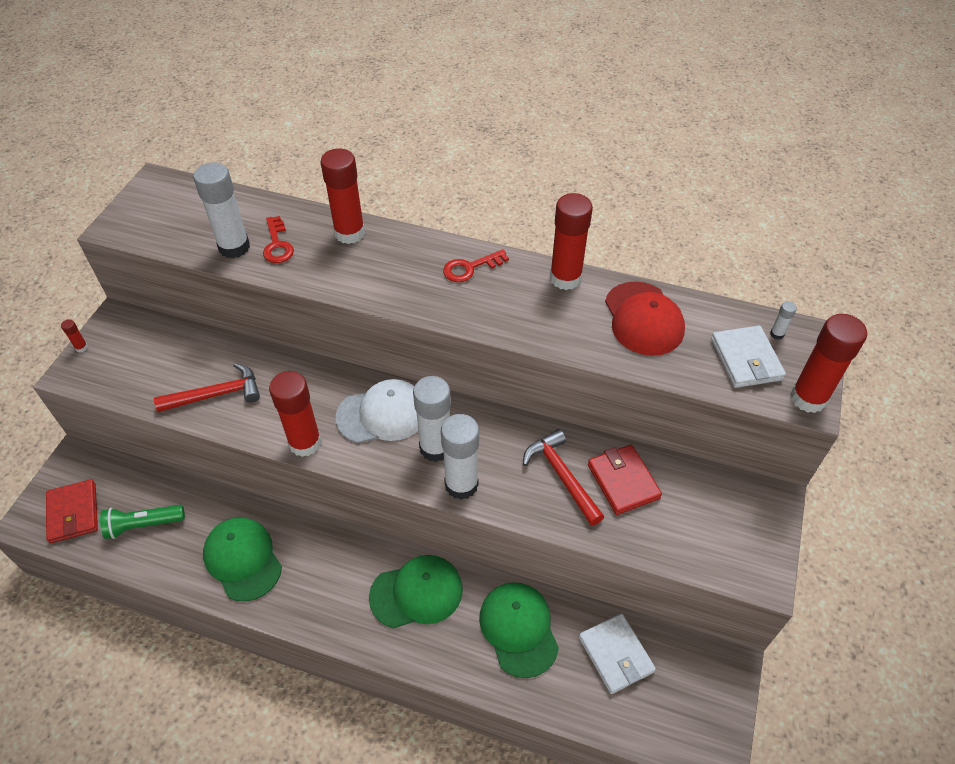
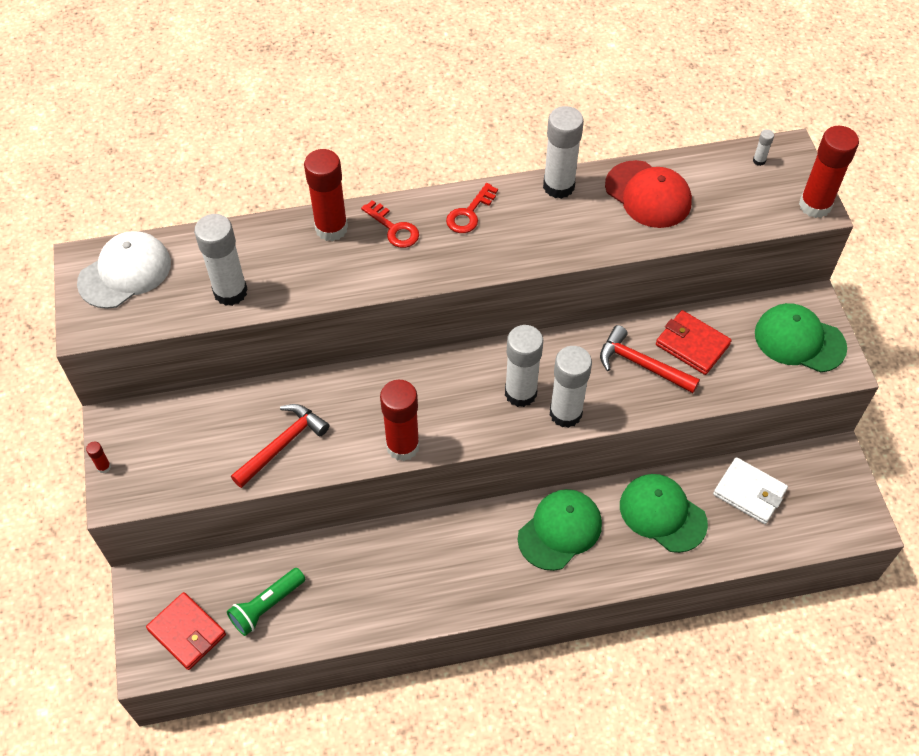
camera: 30 degrees left, 5 degrees up
(243, 559) = (386, 585): green cap -> green cap (799, 340)
(277, 244) = (271, 270): red key -> red key (394, 228)
(382, 414) = (451, 387): white cap -> white cap (125, 272)
(565, 278) = (558, 186): red glue stick -> white glue stick
(746, 359) = (750, 194): white wallet -> none

